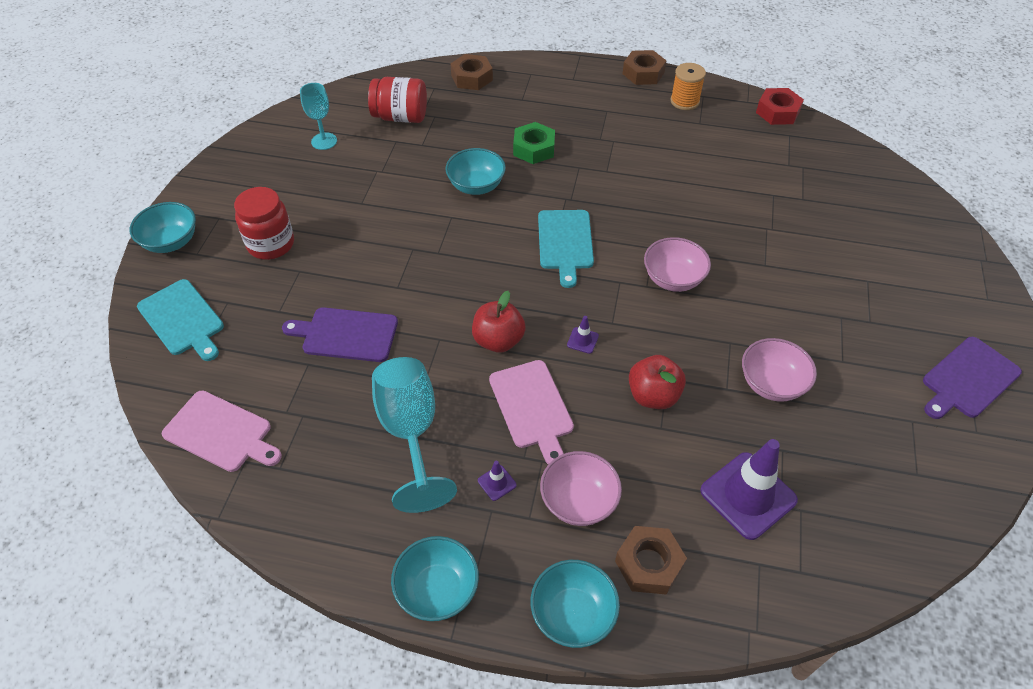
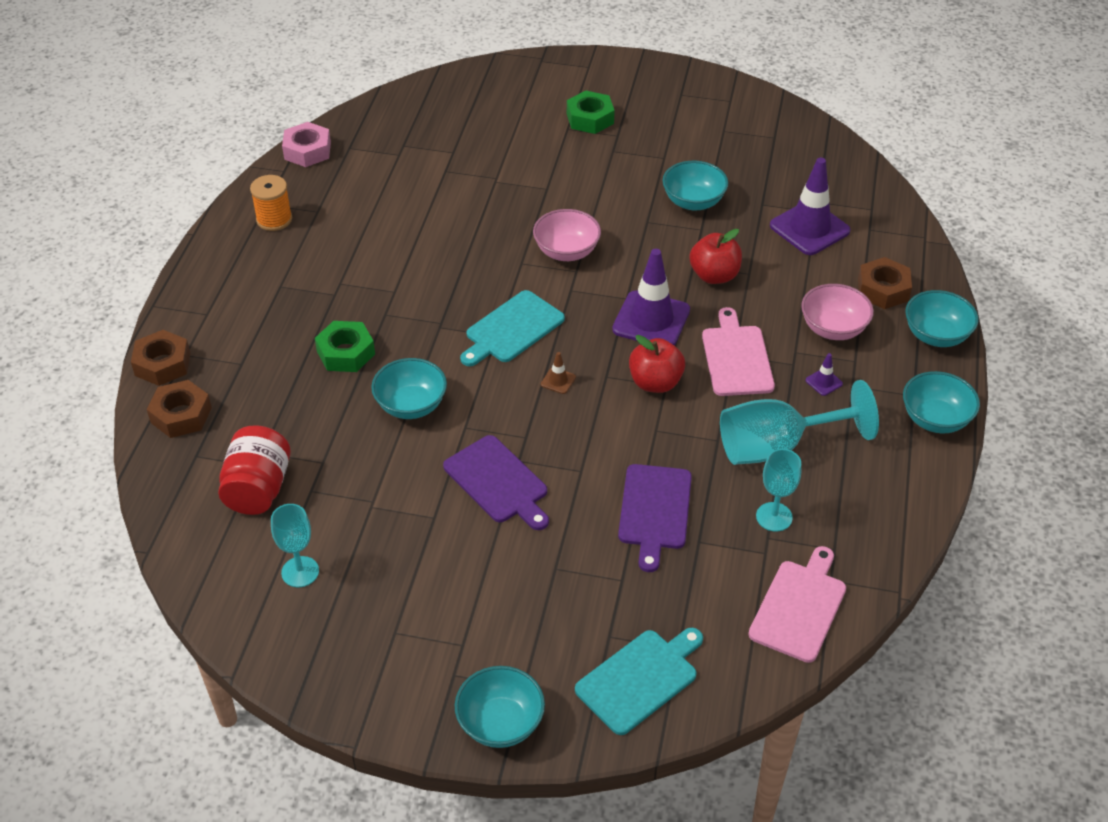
camera: 90 degrees left, 5 degrees down
(271, 244) = (508, 605): red jar -> none
(325, 422) = (774, 517): none -> turquoise goblet
(502, 273) = (558, 381): none -> brown traffic cone
(532, 407) = (736, 358): pink cutting board -> pink cutting board turned 75 degrees counterclockwise
(565, 242) = (512, 329): turquoise cutting board -> turquoise cutting board turned 135 degrees clockwise
(582, 340) = (651, 320): purple traffic cone -> purple traffic cone, size x2.39
(643, 73) = (209, 250): brown nut -> brown nut (162, 364)
(771, 384) = (693, 202): pink bowl -> turquoise bowl
(777, 112) = (307, 151): red nut -> pink nut
(891, 299) = (590, 118): none -> green nut
(968, 379) = (678, 94): purple cutting board -> purple cutting board (498, 482)

